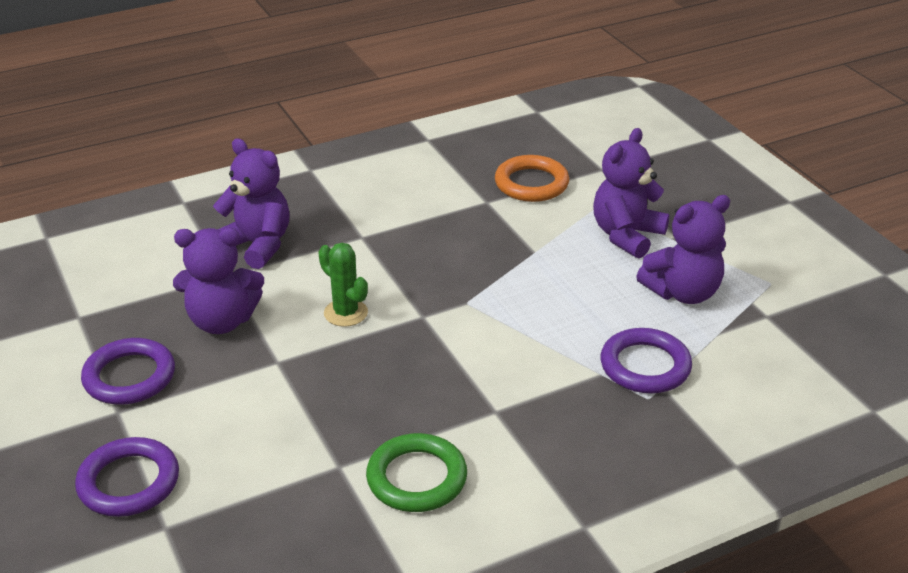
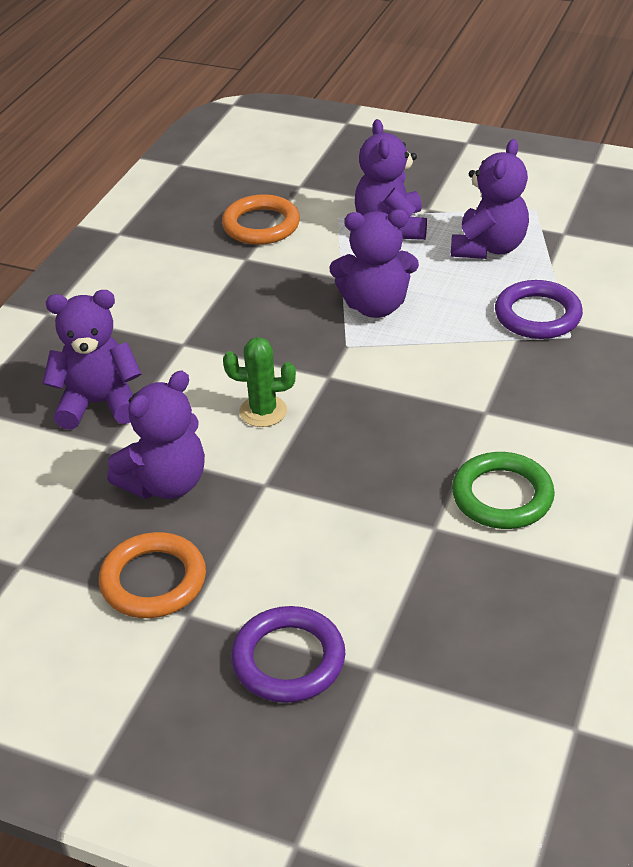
camera: 40 degrees left, 5 degrees up
(129, 377) = (153, 580): purple ring -> orange ring
(528, 286) = (375, 306): none -> purple teddy bear

